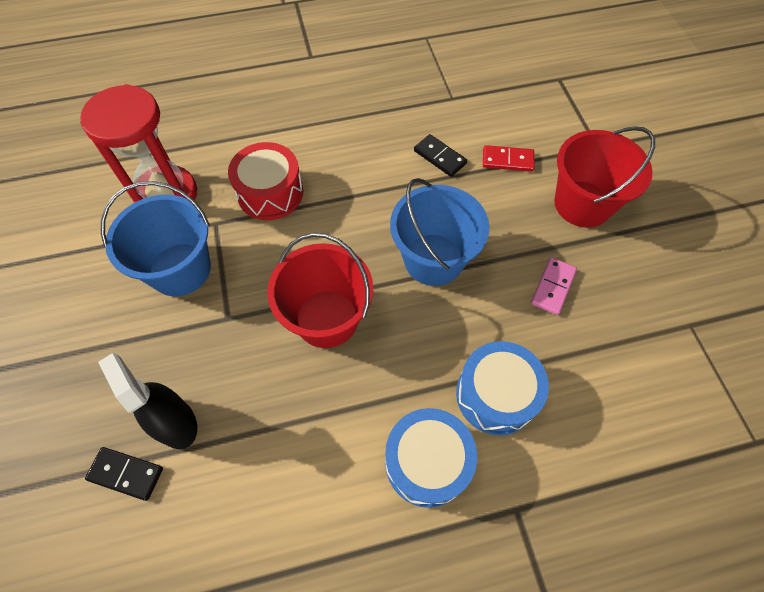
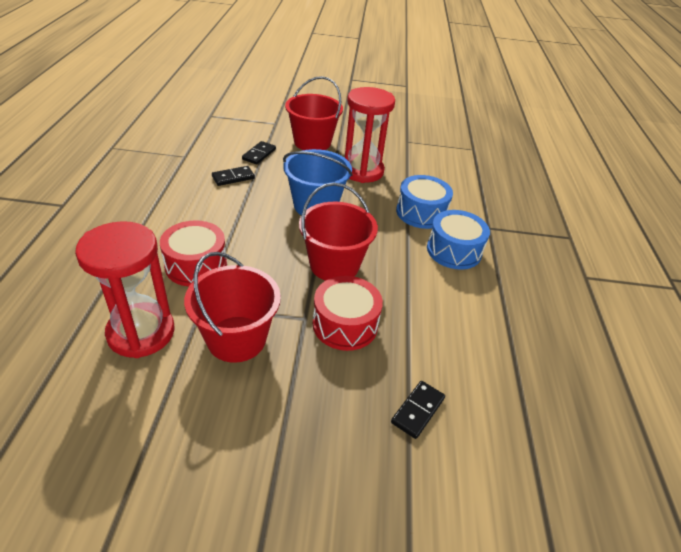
camera: 75 degrees left, 20 degrees down
(175, 422) = (384, 369): black spray bottle -> none
(180, 269) = (236, 339): blue bucket -> red bucket
(231, 361) = (345, 324): none -> red drum
(507, 160) = (259, 154): red domino -> black domino
(553, 287) = (362, 171): pink domino -> red hourglass

